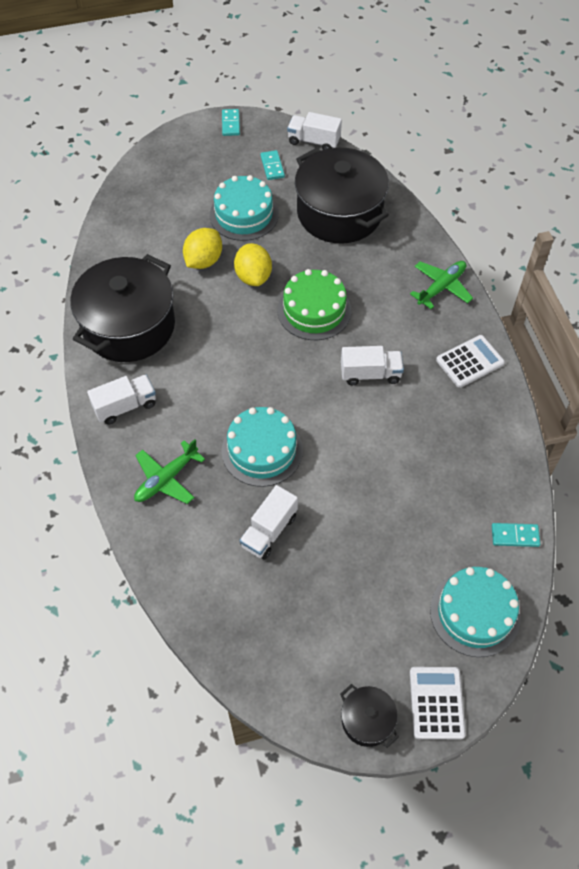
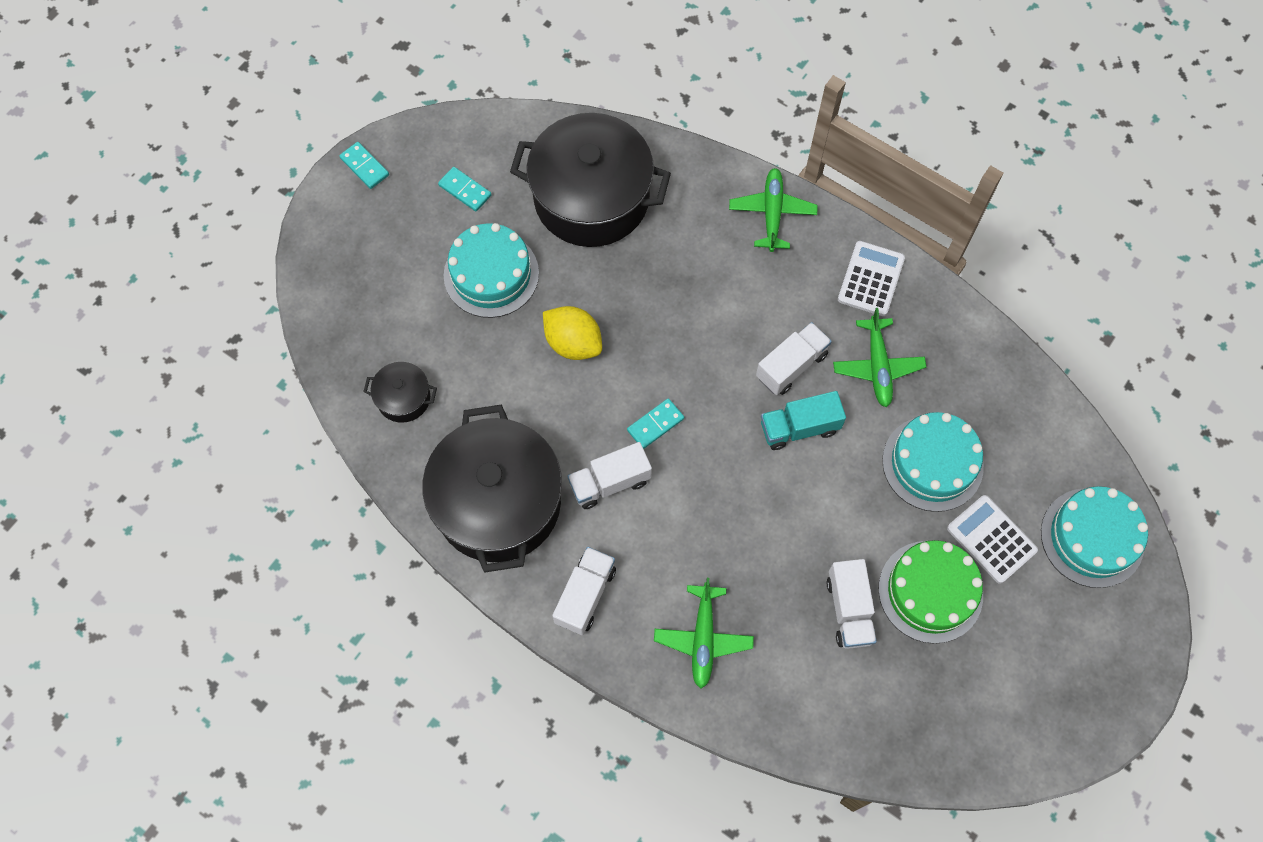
camera: 40 degrees left, 10 degrees up
(203, 261) = (502, 363): yellow lemon -> none
(262, 450) = (765, 532): turquoise cake -> turquoise cake (932, 463)
(314, 141) = (480, 125): white truck -> white truck (610, 482)
(314, 310) = (672, 335): green cake -> green cake (930, 591)
(341, 410) = (799, 428): none -> turquoise truck
(367, 720) = (1093, 715): black pot -> black pot (403, 398)
(425, 412) = (877, 367): none -> green plane
(436, 703) = (1132, 649): white calculator -> white calculator (991, 539)
(515, 536) = (1062, 433): turquoise domino -> turquoise domino (655, 424)

